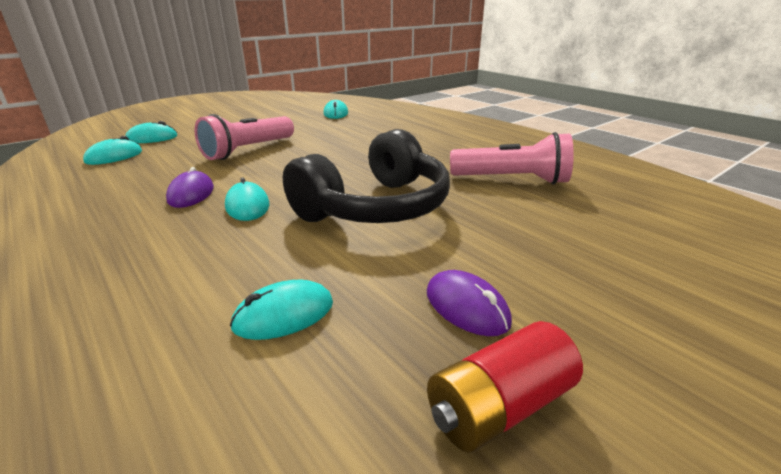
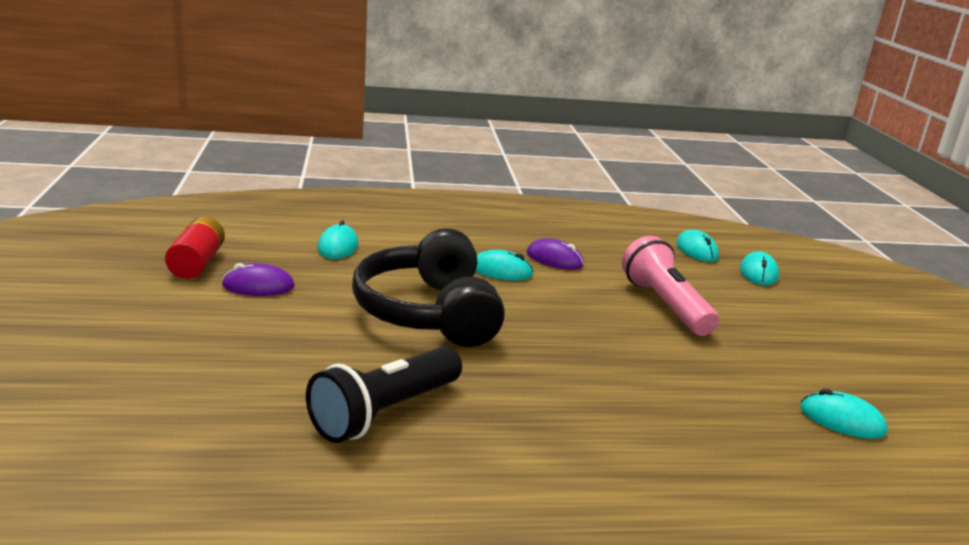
camera: 120 degrees right, 5 degrees down
(512, 180) = (384, 412): pink flashlight -> black flashlight

